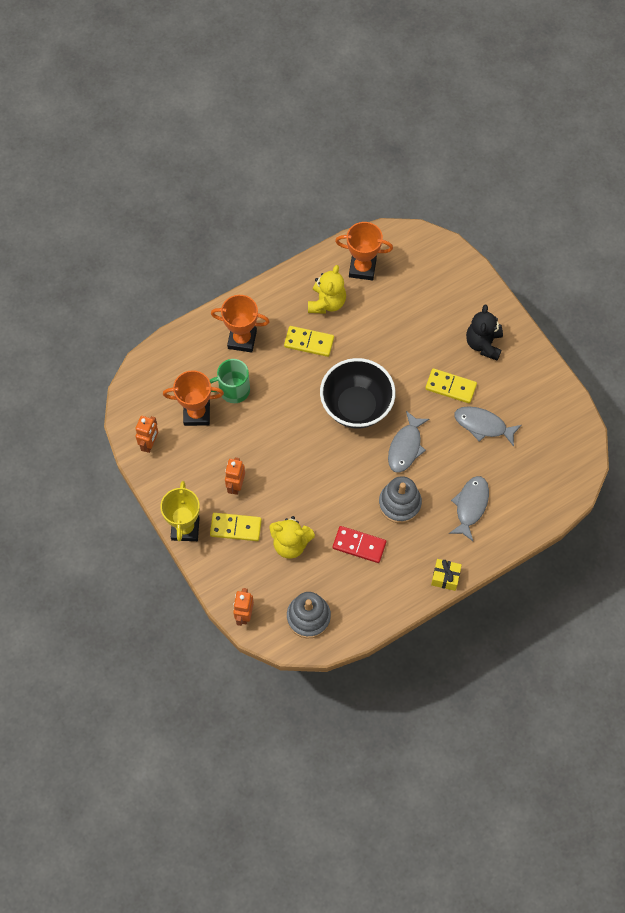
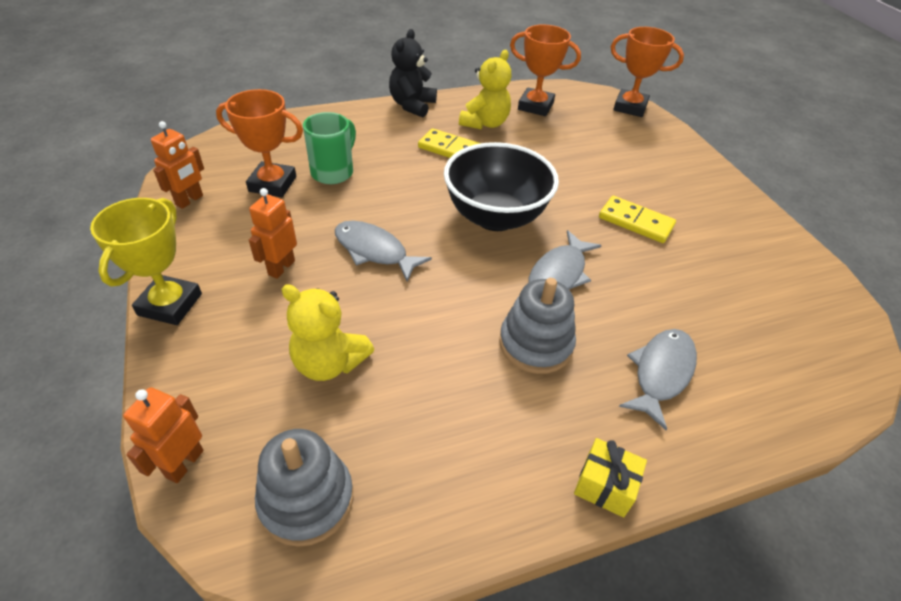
camera: 10 degrees right, 20 degrees down
(233, 390) = (333, 172): green mug -> green mug turned 120 degrees clockwise
(236, 528) = (250, 321): yellow domino -> none
(242, 339) = (368, 133): orange trophy -> orange trophy (630, 107)
(359, 545) = (449, 391): red domino -> none
(483, 344) = (684, 190): black teddy bear -> black teddy bear (412, 105)
(483, 425) = (683, 271): grey fish -> grey fish (374, 251)

